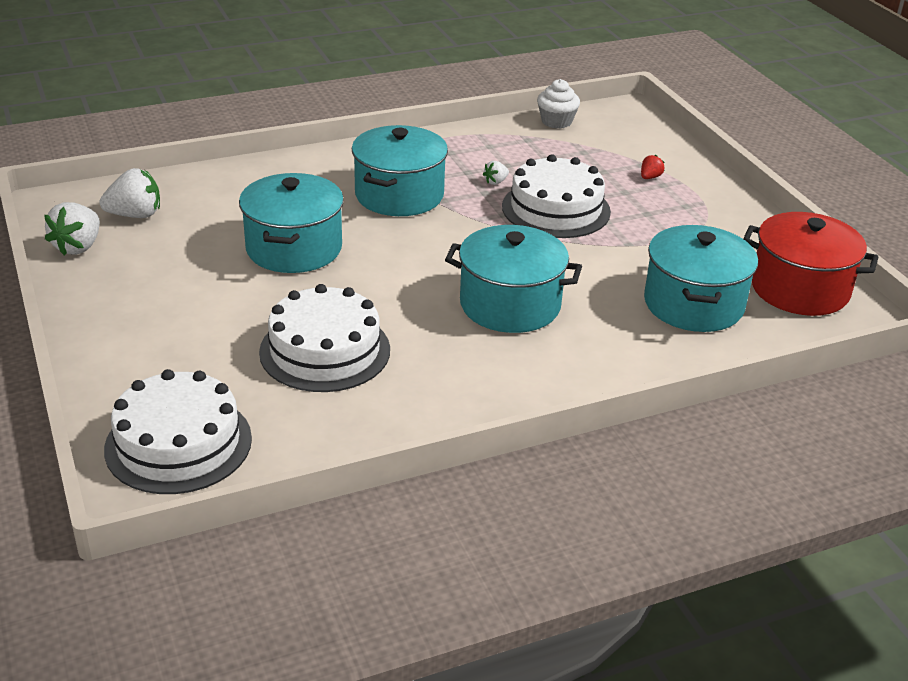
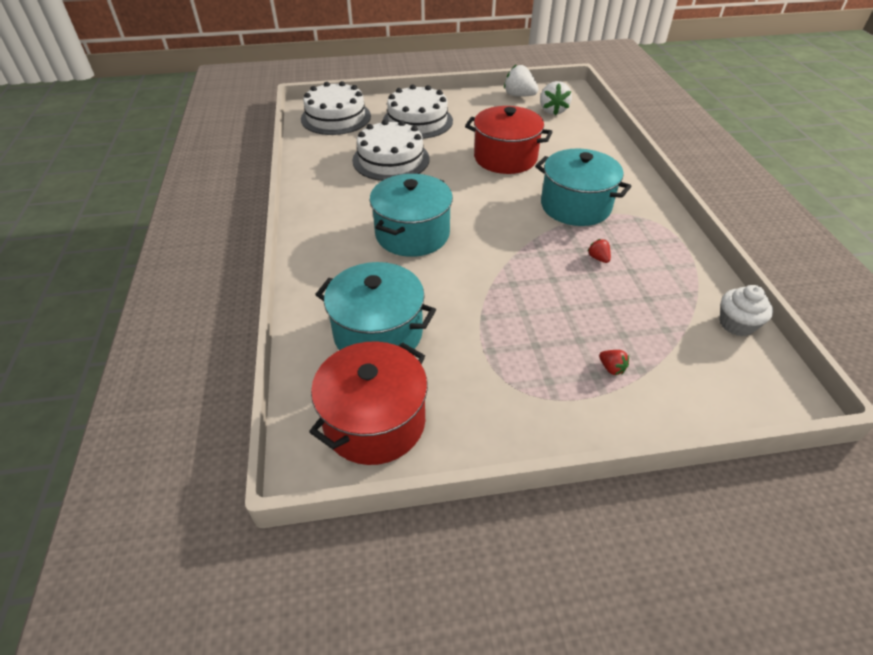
camera: 105 degrees right, 10 degrees up
(294, 248) = (505, 158): turquoise pot -> red pot
(495, 182) = (598, 258): white strawberry -> red strawberry
(556, 209) = (548, 285): white cake -> white cake (417, 121)

